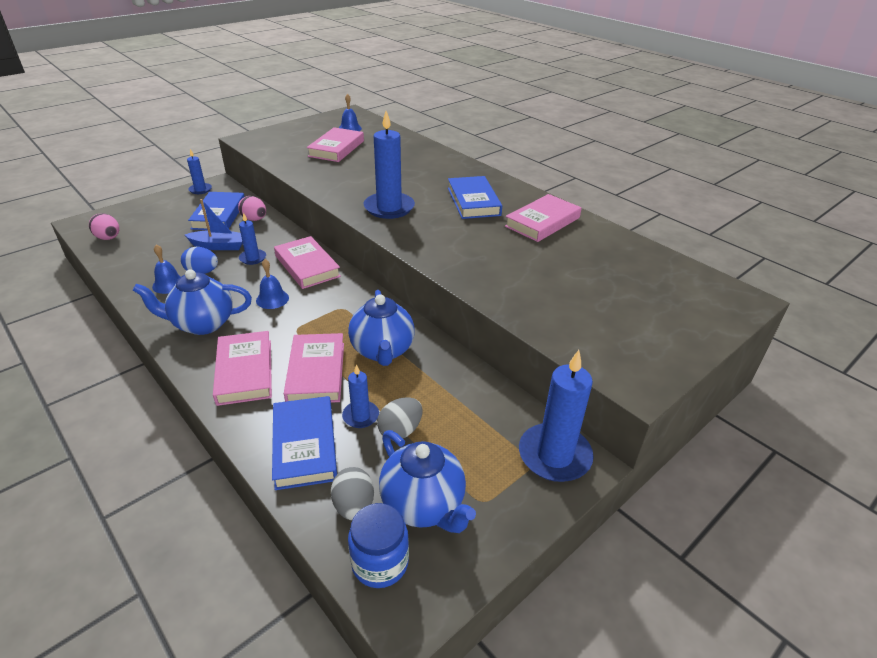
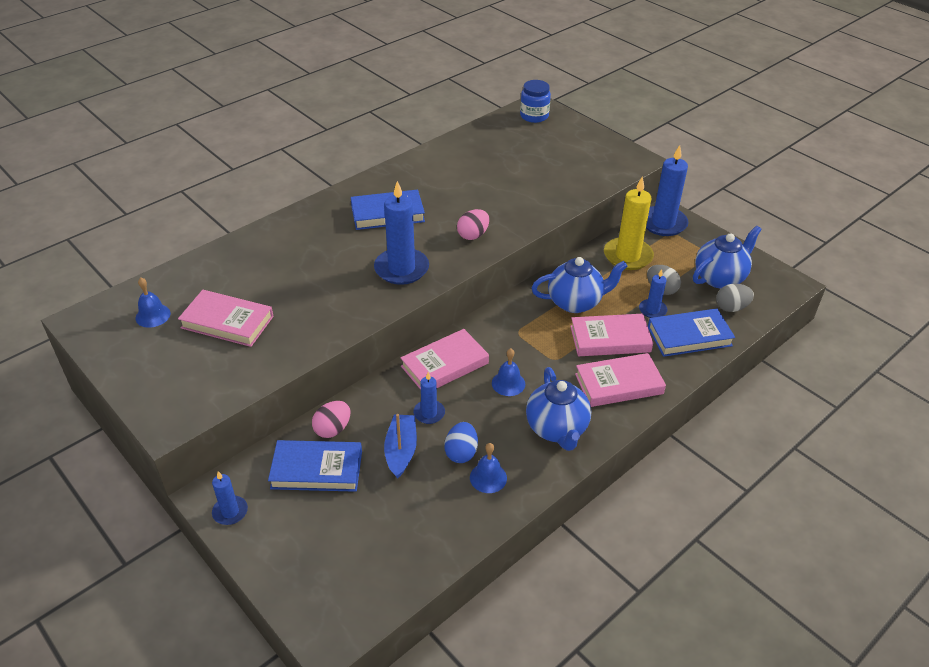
camera: 90 degrees left, 5 degrees up
(109, 238) = (378, 581): pink egg -> pink egg (473, 235)
(380, 563) = (765, 294): blue jar -> blue jar (534, 116)
(471, 405) = (628, 256): none -> yellow candle
(542, 222) = (429, 177): pink book -> none

